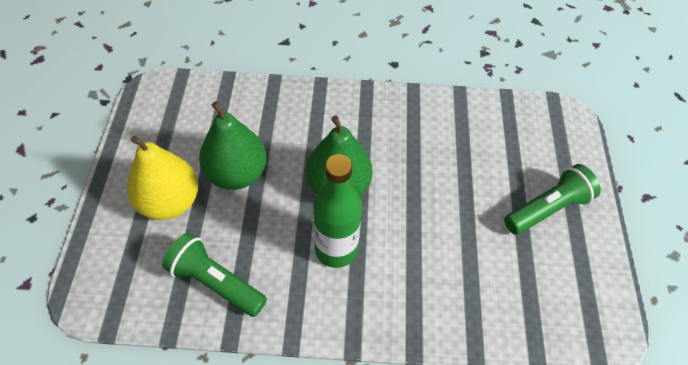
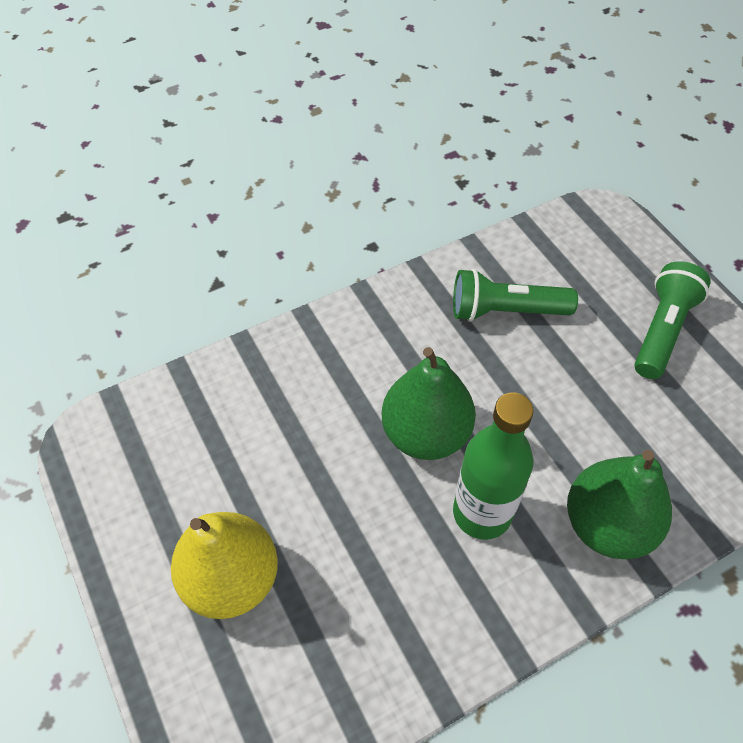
camera: 30 degrees left, 0 degrees up
(215, 282) = (372, 646): green flashlight -> green flashlight (505, 311)
(236, 174) = (290, 490): green pear -> green pear (607, 525)

